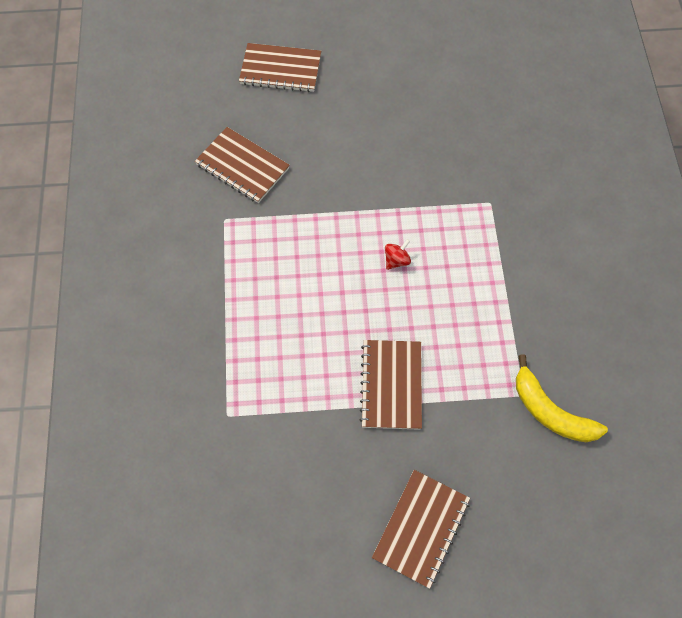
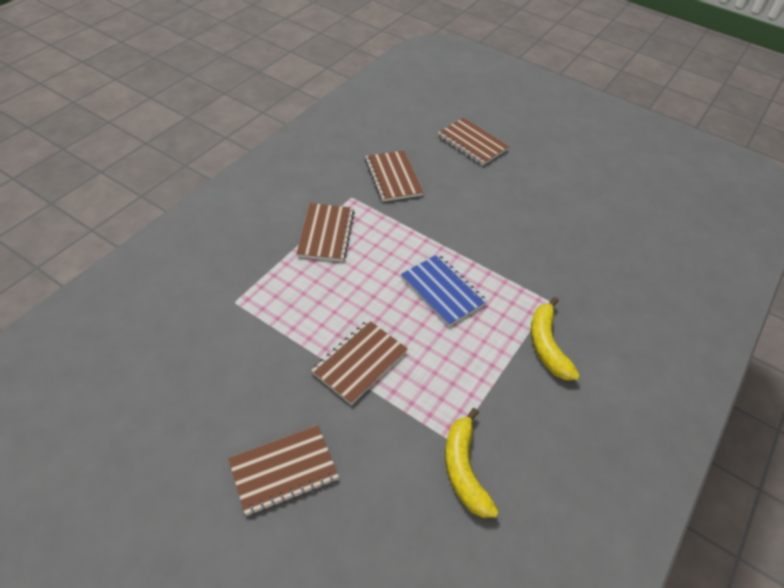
camera: 35 degrees right, 15 degrees down
(239, 279) = (326, 233): none -> brown notebook
(396, 260) = (442, 291): red spinning top -> blue notebook
(522, 249) = (547, 345): none -> yellow banana

